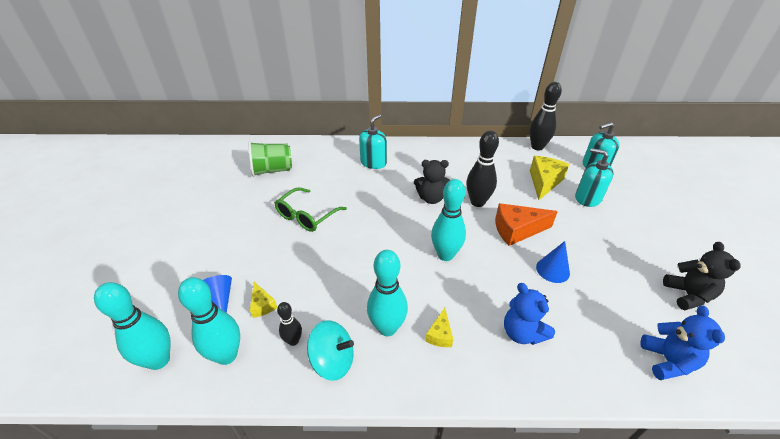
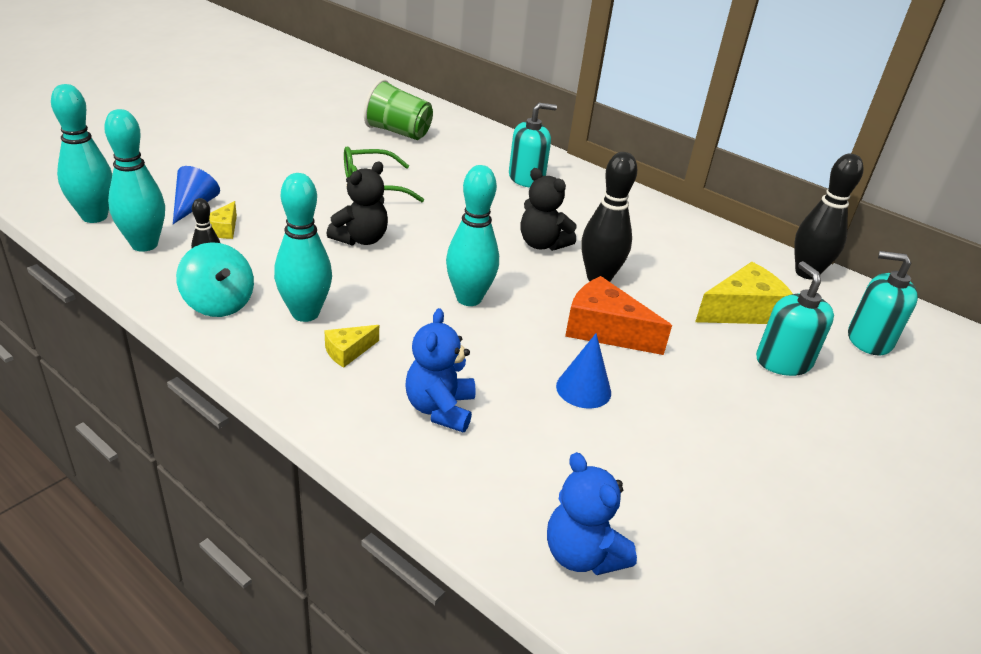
camera: 35 degrees right, 5 degrees down
(667, 361) = (582, 554): blue teddy bear -> blue teddy bear turned 105 degrees clockwise
(687, 295) = (747, 534): black teddy bear -> black teddy bear (361, 239)

